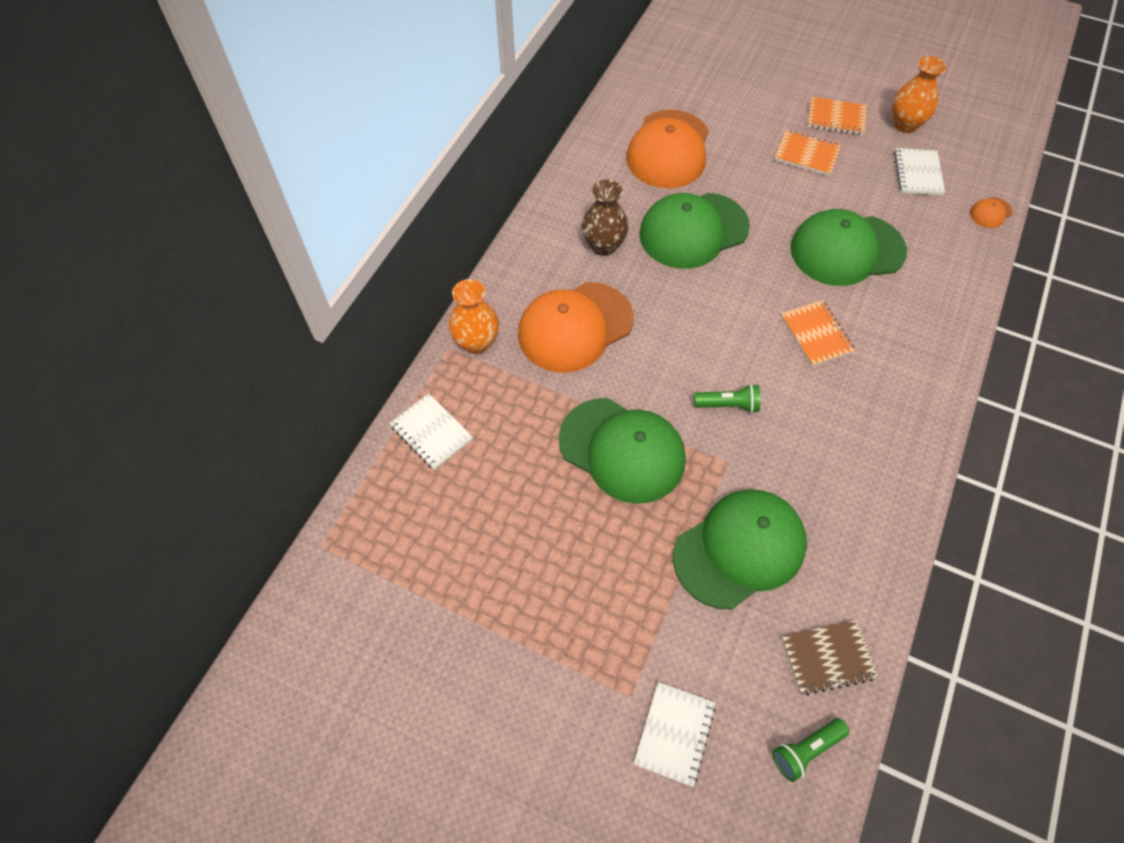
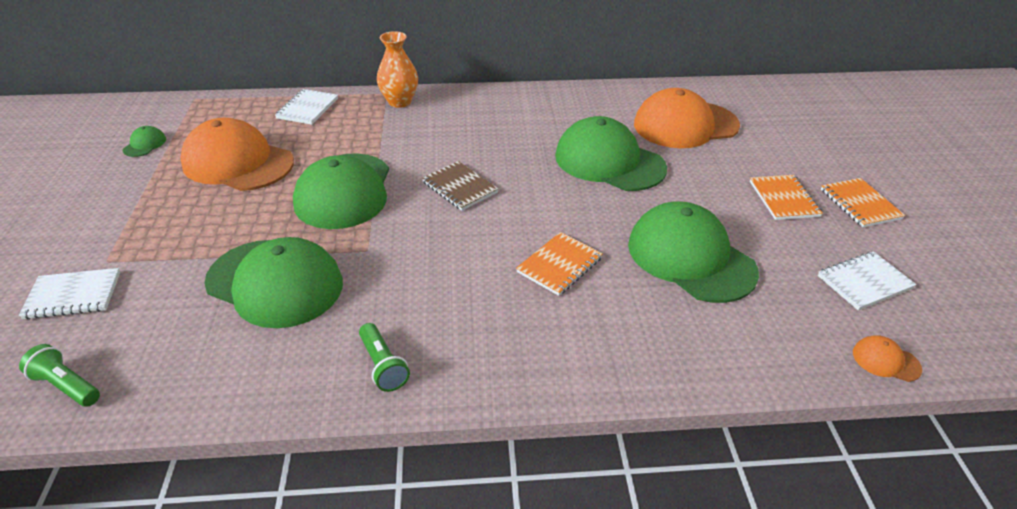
camera: 60 degrees right, 20 degrees down
(404, 623) = (145, 144): none -> green cap
(575, 327) = (449, 136): orange cap -> orange cap (238, 163)
(603, 246) = (544, 125): brown vase -> none
(728, 405) = (430, 233): green flashlight -> green flashlight (383, 365)
(827, 657) = (174, 375): brown notebook -> brown notebook (459, 187)
(905, 124) = (923, 254): orange vase -> none

